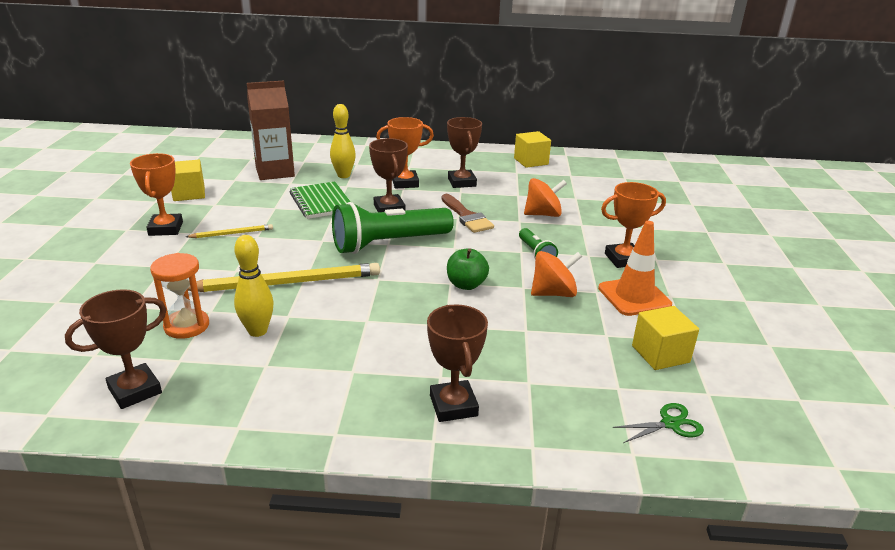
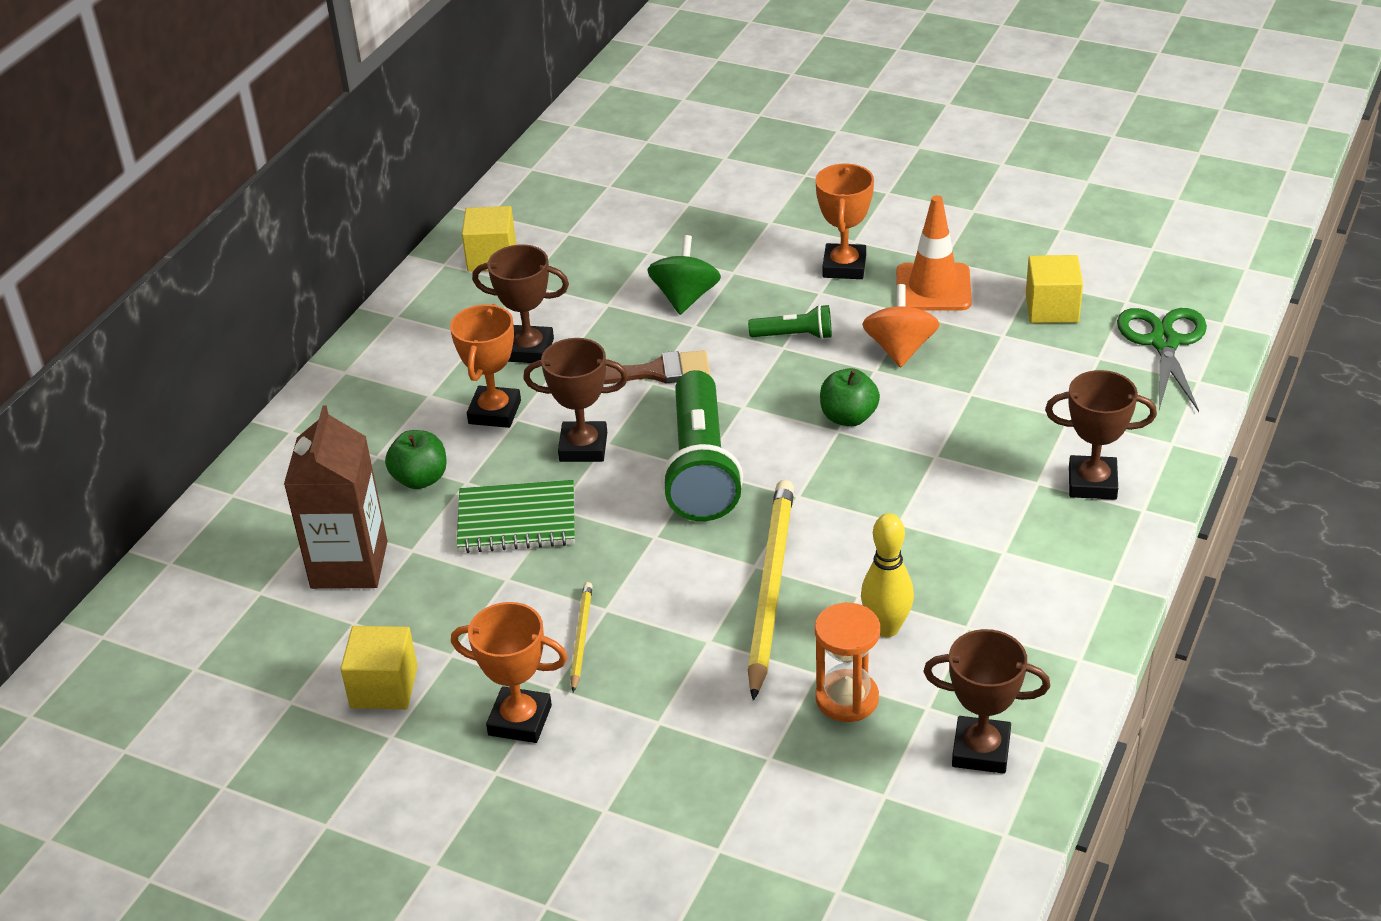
camera: 65 degrees left, 10 degrees up
(135, 390) = (981, 750): brown trophy -> brown trophy turned 60 degrees counterclockwise
(343, 175) = (420, 479): yellow bowling pin -> green apple
(543, 214) = (685, 298): orange spinning top -> green spinning top
(670, 424) = (1164, 342): green scissors -> green scissors, size x1.75

